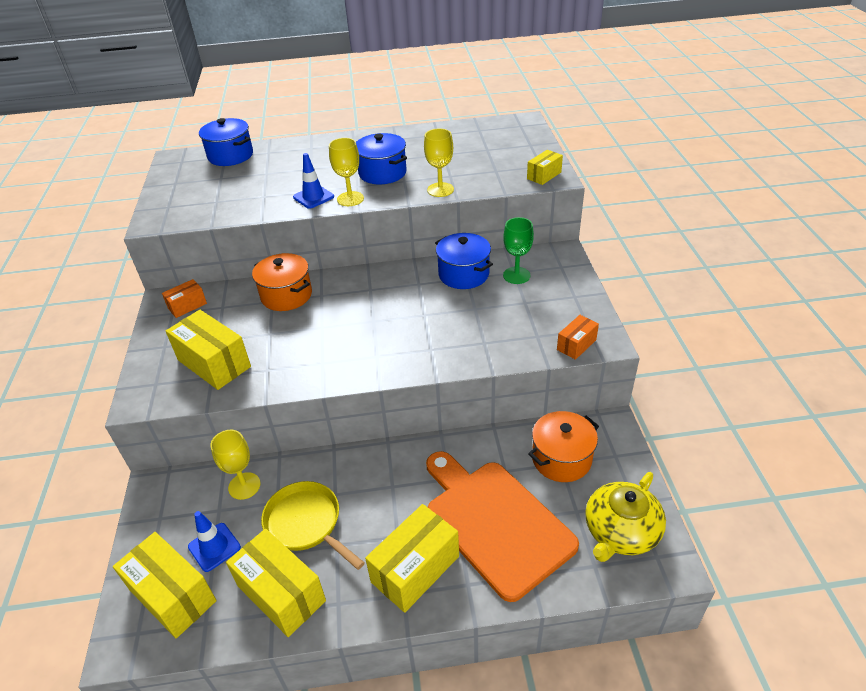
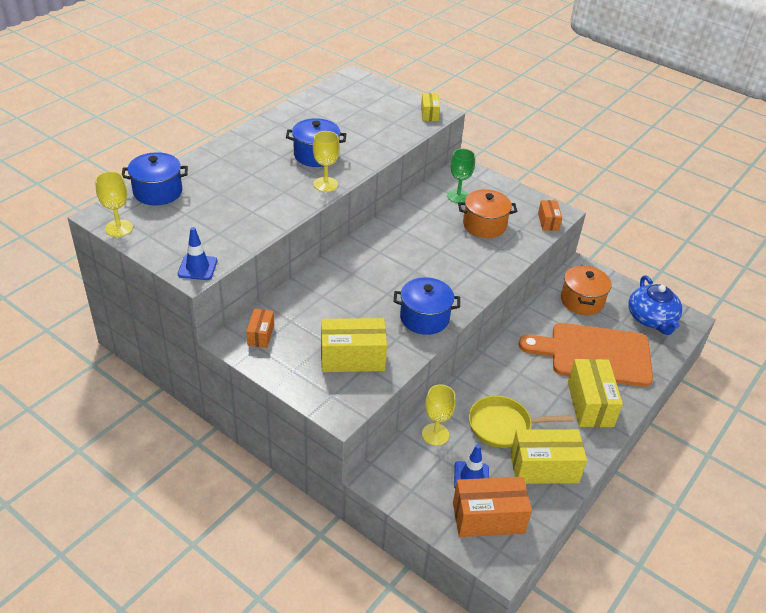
camera: 50 degrees left, 0 degrees up
(172, 595) = (488, 518): yellow box -> orange box
(286, 295) = (327, 286): orange pot -> orange pot (484, 225)
(313, 197) = (295, 195): blue traffic cone -> blue traffic cone (197, 267)
(440, 190) = (378, 151): yellow goblet -> yellow goblet (119, 228)
(463, 274) = (425, 211): blue pot -> blue pot (424, 318)
(620, 531) = (651, 319): yellow teapot -> blue teapot

